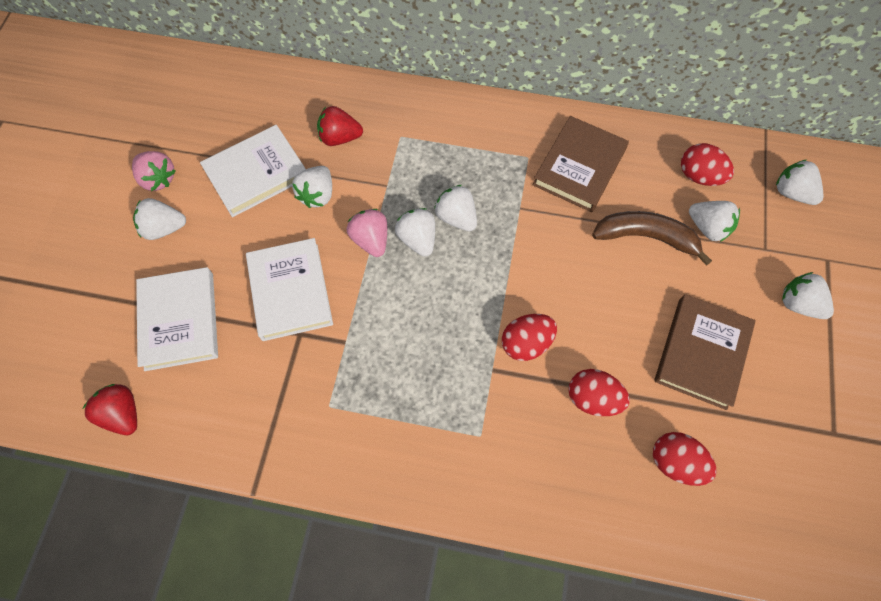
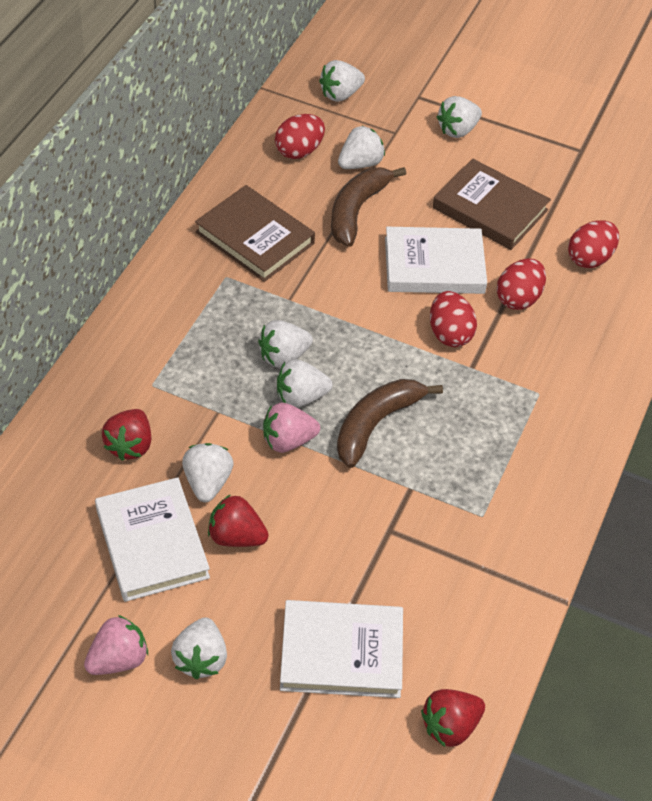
camera: 80 degrees left, 15 degrees down
(272, 226) = (236, 536): none -> red strawberry
(290, 291) = (333, 531): white book -> white book (434, 265)
(317, 195) = (207, 482): white strawberry -> white strawberry turned 120 degrees counterclockwise
(405, 301) = (376, 424): none -> brown banana

